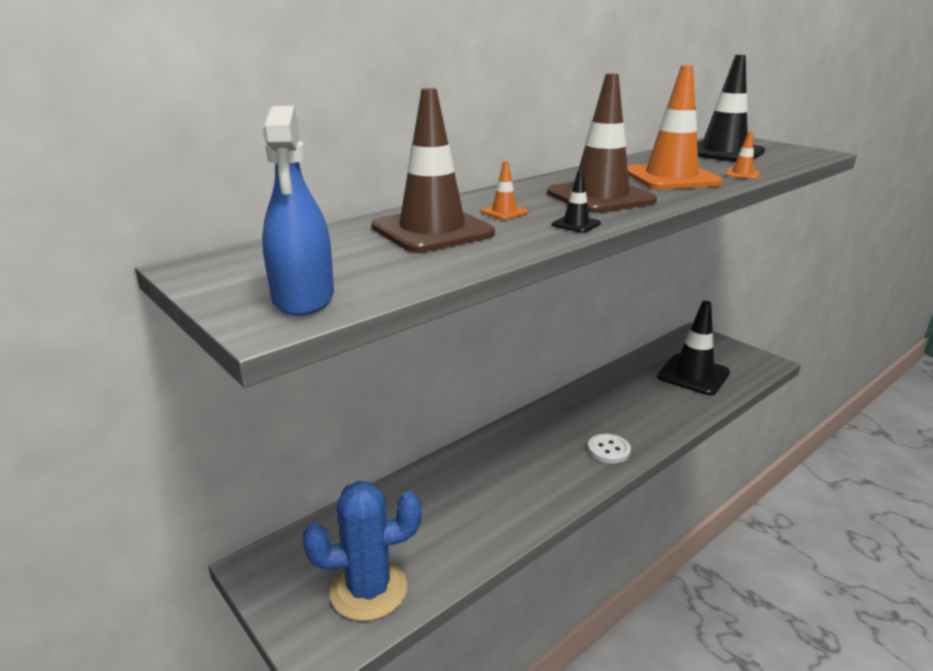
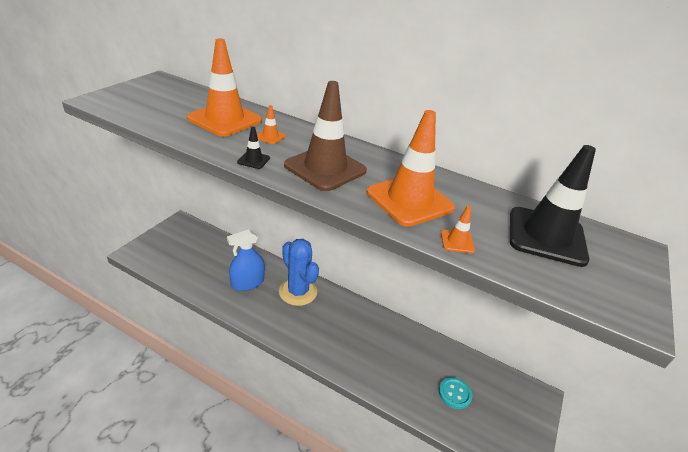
camera: 65 degrees right, 10 degrees up
(303, 298) = (122, 102): blue spray bottle -> blue spray bottle (247, 283)
(369, 590) = (170, 258): blue cactus -> blue cactus (298, 292)
(432, 230) = (225, 119): brown traffic cone -> orange traffic cone
(608, 450) = (315, 340): white button -> none
(693, 375) = (454, 394): black traffic cone -> turquoise button

